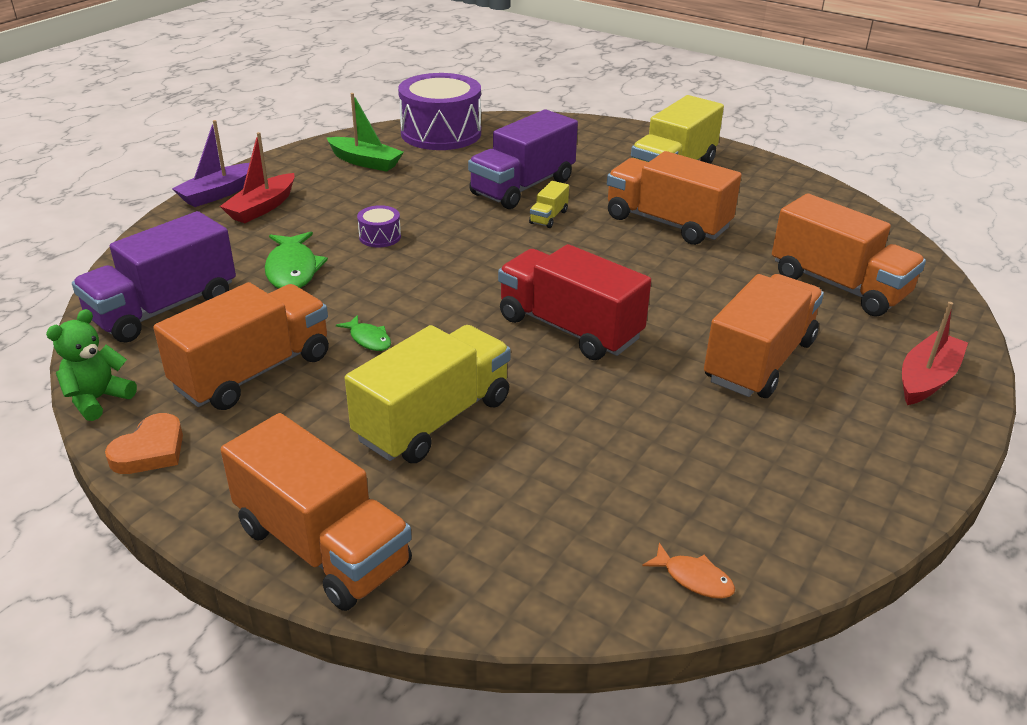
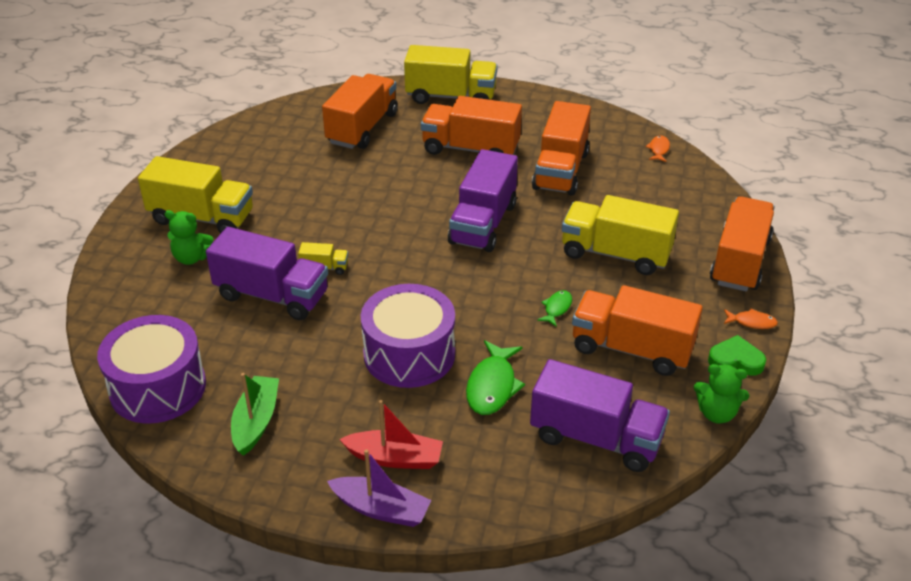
camera: 110 degrees left, 5 degrees up
(150, 450) = (736, 360): orange heart -> green heart
(194, 498) = (752, 322): none -> orange fish
(293, 270) = (492, 386): green fish -> green fish turned 135 degrees clockwise
(380, 237) = (409, 354): purple drum -> purple drum, size x2.35
(569, 328) = (483, 223): red truck -> purple truck
(607, 160) = (192, 258): none -> green teddy bear
(667, 223) = (305, 206): orange truck -> orange truck (560, 170)
(927, 378) = (451, 97): red boat -> yellow truck

